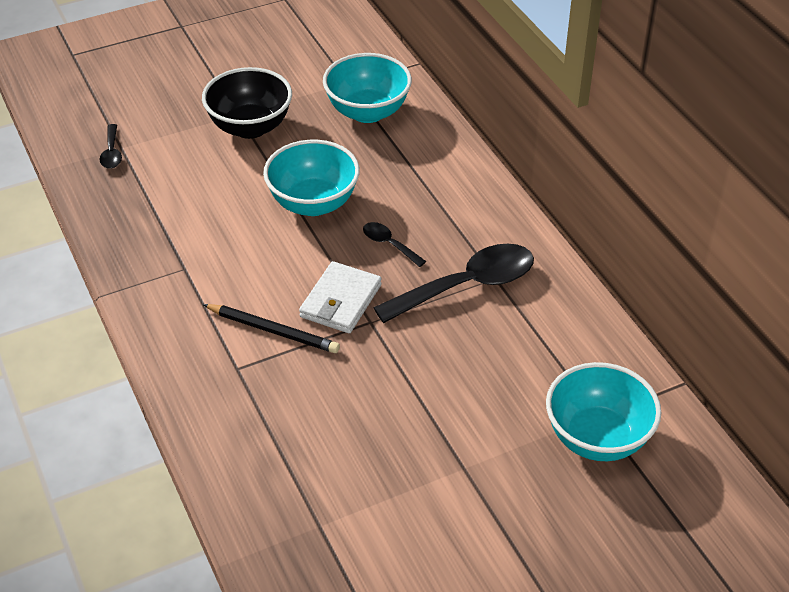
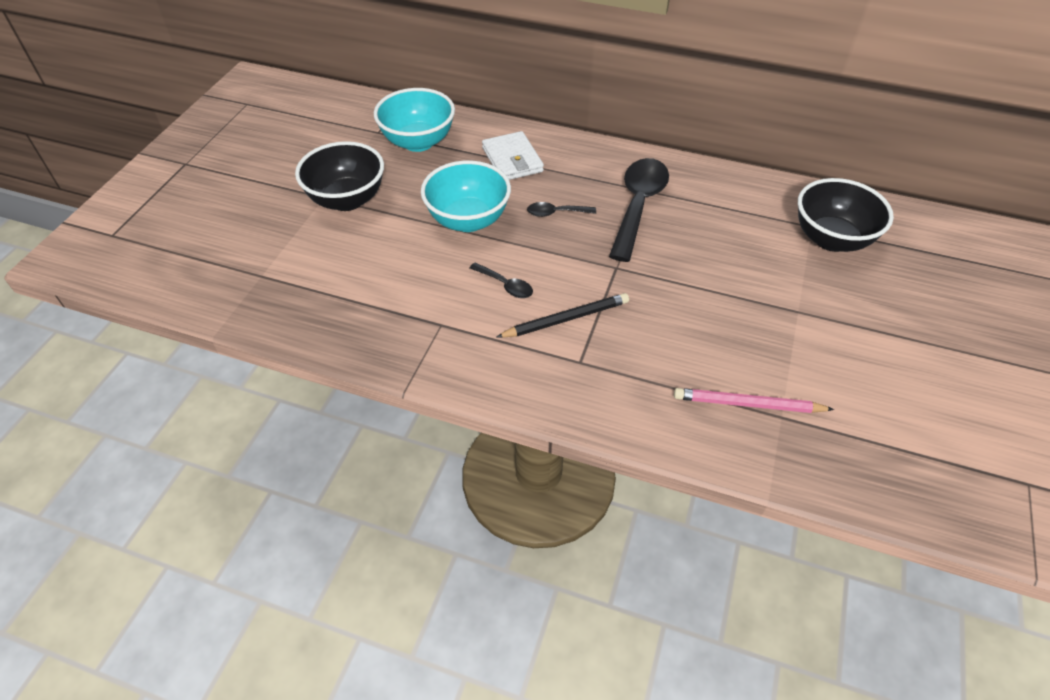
camera: 45 degrees left, 5 degrees up
(112, 153) = (258, 284): black spoon -> black spoon (505, 285)
(308, 496) = (748, 404): none -> pink pencil
(340, 301) = (579, 268): white wallet -> white wallet (512, 160)
(597, 438) = (831, 239): turquoise bowl -> black bowl

